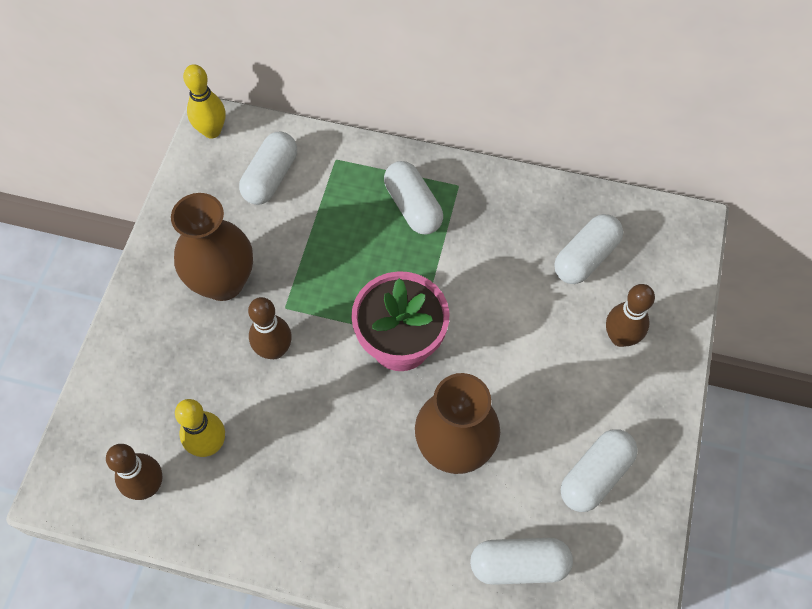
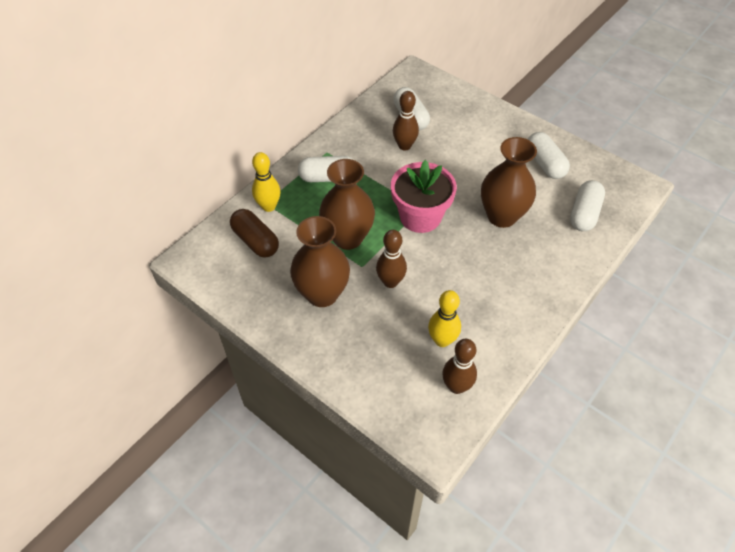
camera: 65 degrees left, 10 degrees down
(212, 131) = (192, 262): yellow bowling pin -> yellow bowling pin (269, 206)
(270, 177) = (255, 241): white capsule -> brown capsule
(322, 272) = (348, 238): none -> brown vase
(620, 337) = (468, 123): brown bowling pin -> brown bowling pin (404, 146)

